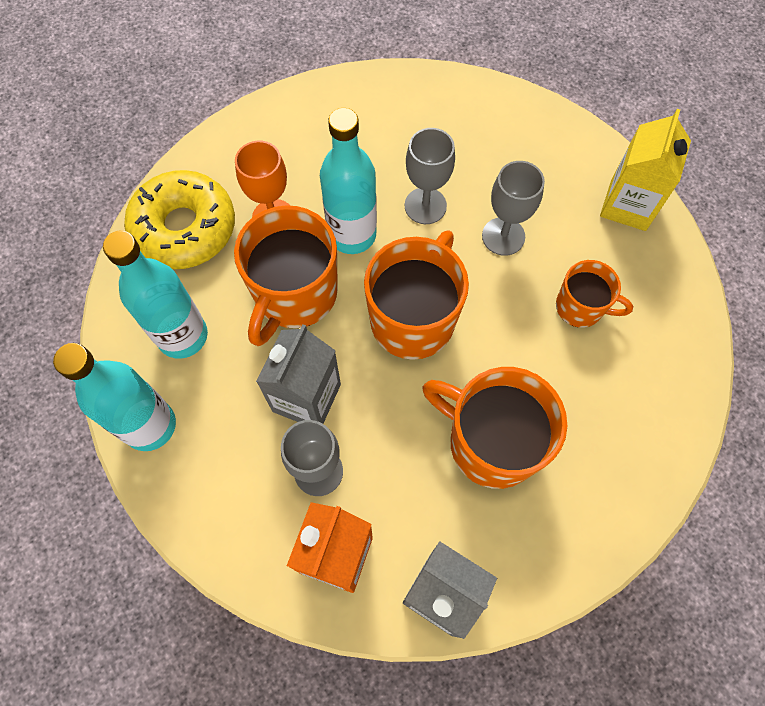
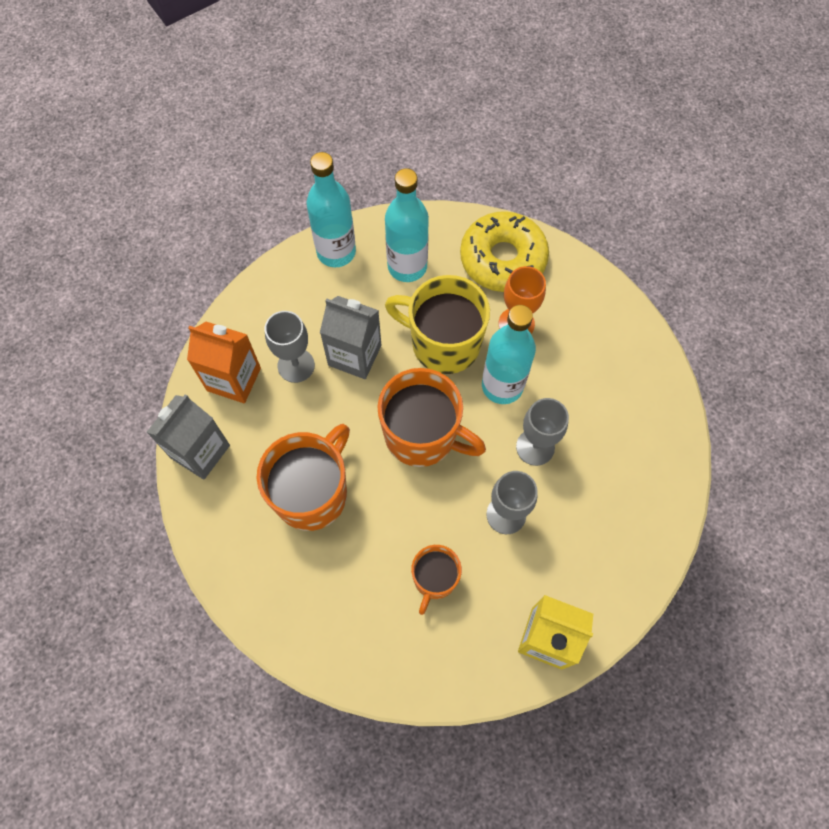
camera: 90 degrees right, 0 degrees up
(294, 295) = (443, 343): orange mug -> yellow mug

